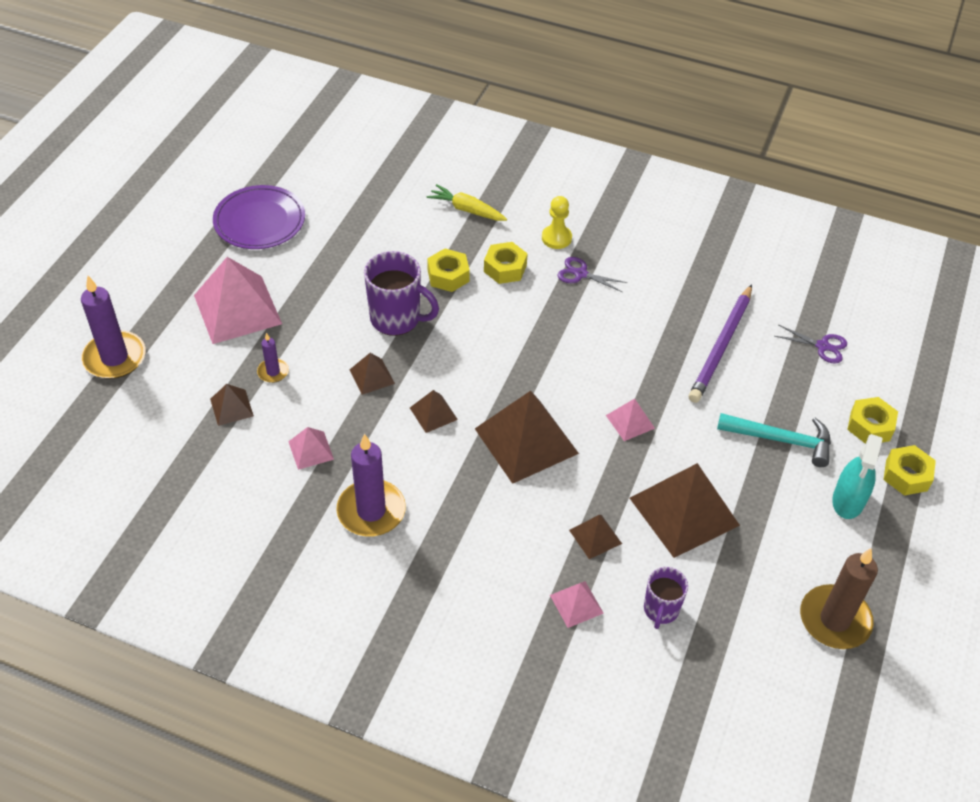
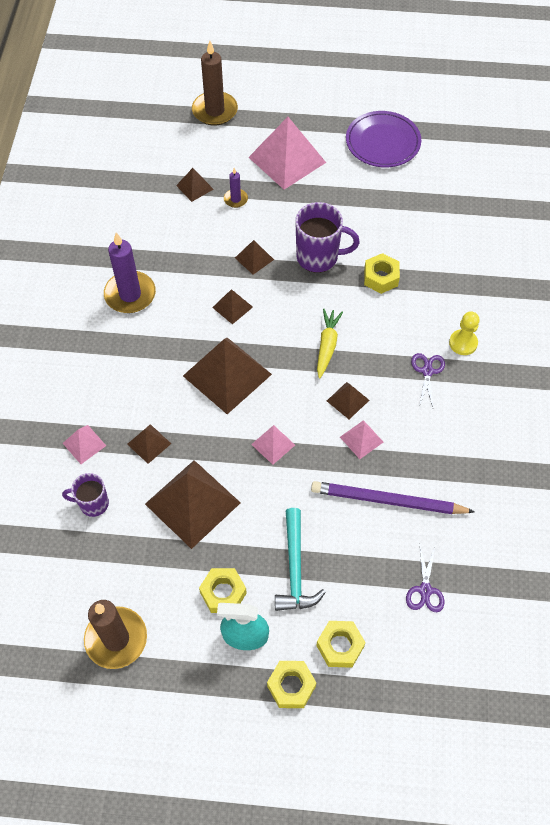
camera: 75 degrees right, 10 degrees up
(114, 358) = (215, 111): purple candle -> brown candle
(311, 450) = (172, 243): pink pyramid -> pink pyramid (361, 439)
(397, 319) = (318, 257): purple mug -> purple mug turned 90 degrees counterclockwise
(466, 210) = (464, 269): yellow carrot -> yellow carrot (327, 345)
(505, 268) = (408, 314): yellow nut -> yellow nut (223, 593)
(594, 345) = (347, 400): none -> brown pyramid

